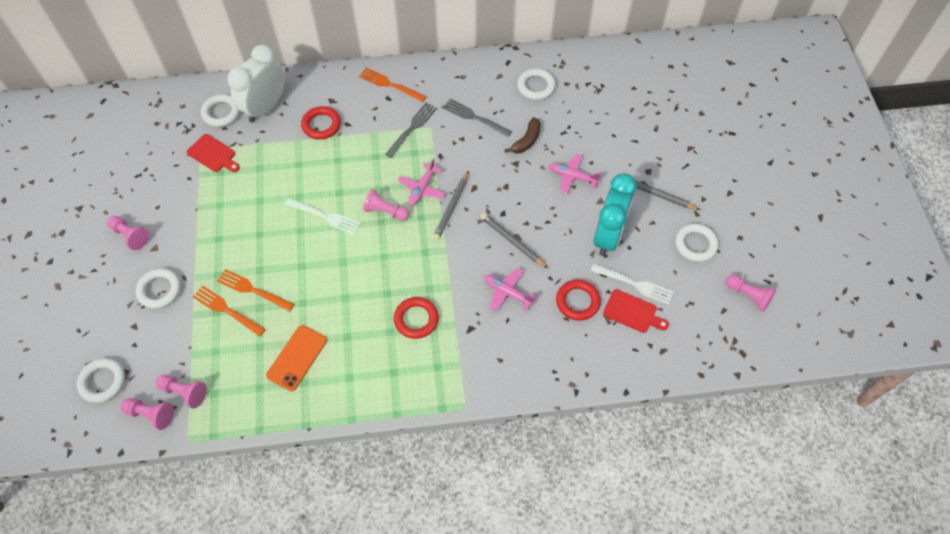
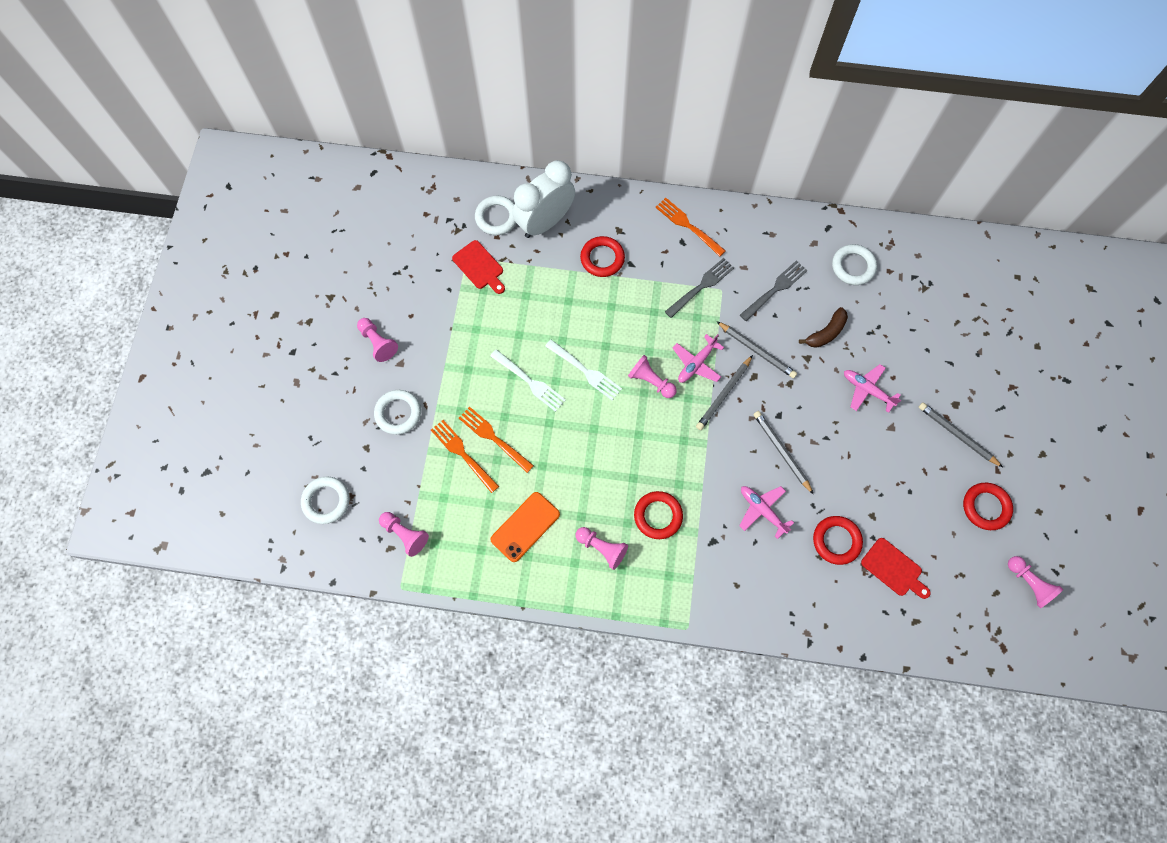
camera: 15 degrees right, 10 degrees up
(151, 414) = (368, 550): pink pawn -> pink pawn (602, 548)
(472, 168) = (757, 351): none -> grey pencil
(475, 118) = (774, 290): grey fork -> grey fork turned 90 degrees clockwise
(608, 236) = (889, 472): turquoise clock -> none
(634, 284) = (904, 536): white fork -> white fork (529, 381)
(695, 244) = (985, 507): white ring -> red ring

